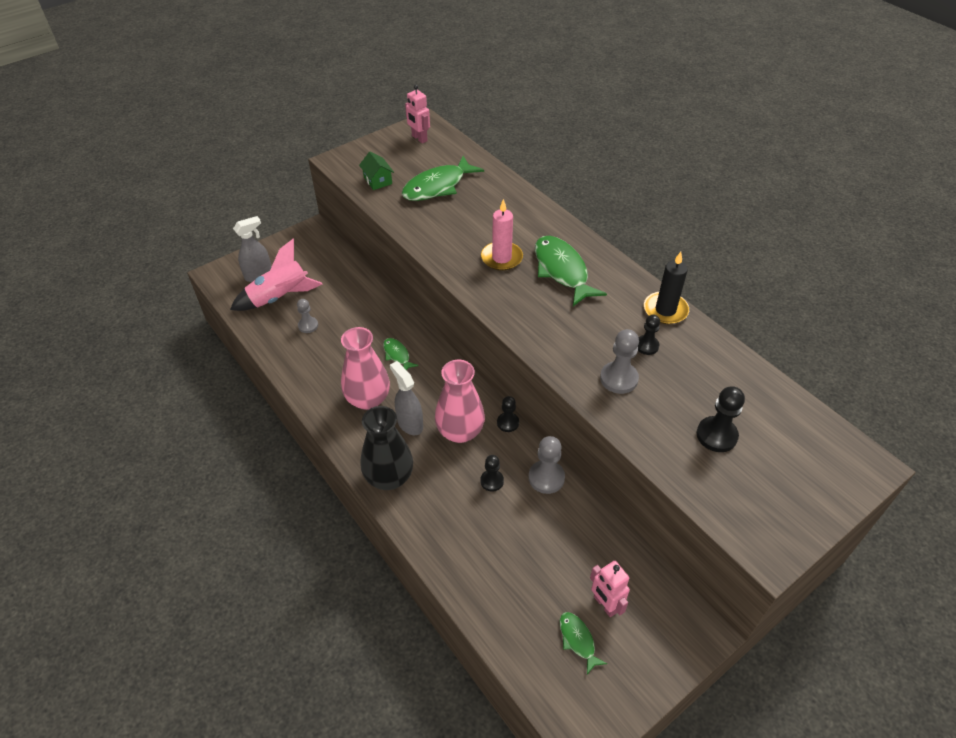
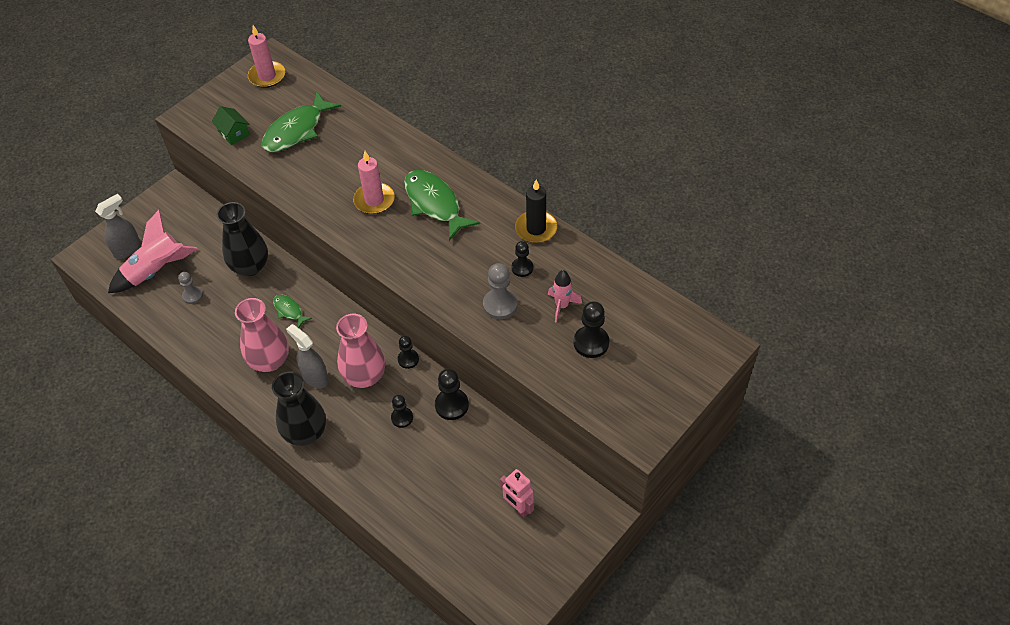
camera: 10 degrees left, 5 degrees up
(368, 308) = (250, 266): none -> black vase
(419, 138) = (267, 76): pink robot -> pink candle
(546, 478) = (451, 405): grey pawn -> black pawn
(578, 640) = (498, 542): green fish -> none
(686, 391) = (562, 306): none -> pink rocket

